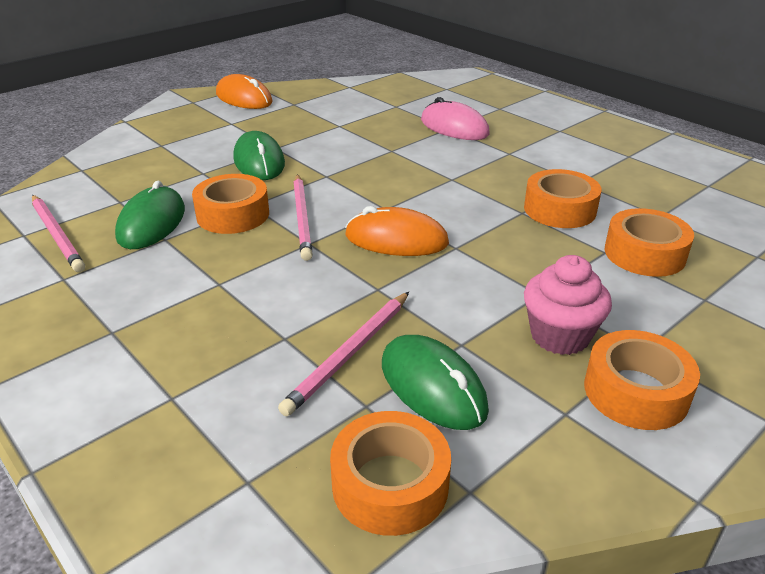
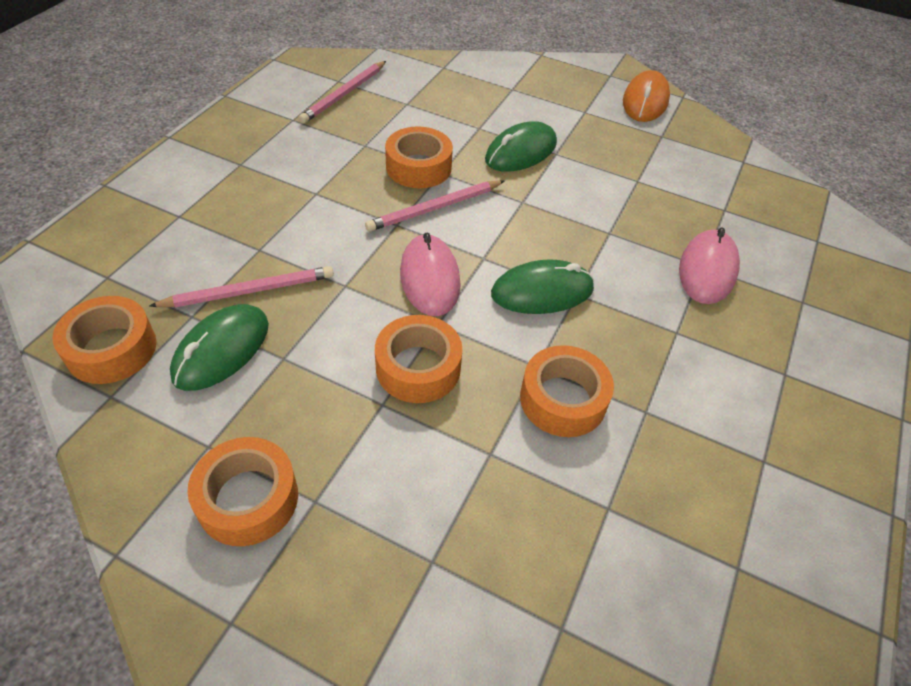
camera: 65 degrees right, 15 degrees up
(152, 223) = (383, 130): green mouse -> green mouse (542, 292)
(350, 354) = (249, 291): pink pencil -> pink pencil turned 150 degrees clockwise
(396, 239) = (430, 278): orange mouse -> pink mouse
(559, 336) = (316, 428): pink cupcake -> none
(644, 254) = (504, 494): orange tape -> orange tape (418, 367)

